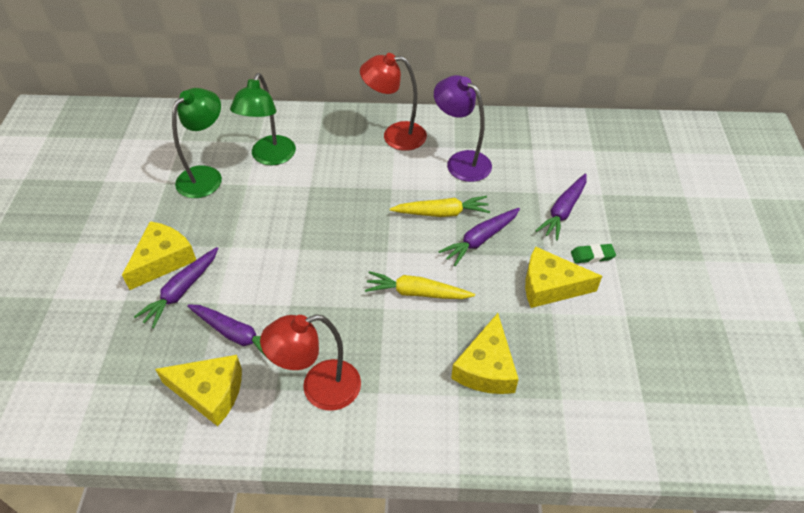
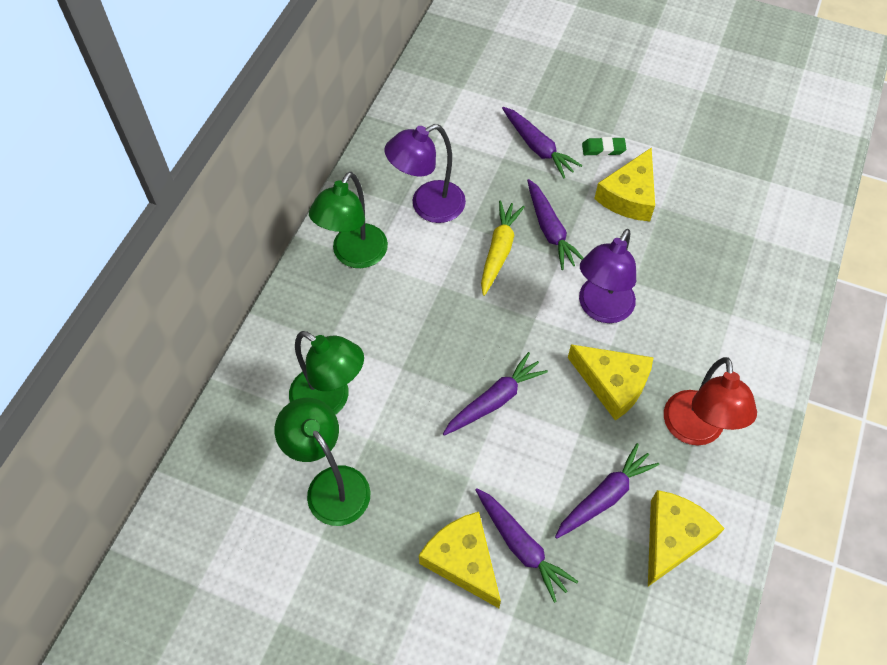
camera: 70 degrees left, 10 degrees up
(302, 245) = (494, 400): none -> purple carrot
(395, 135) = (354, 255): red lamp -> green lamp
(416, 293) = (601, 309): yellow carrot -> purple lamp
(486, 367) = (707, 281): yellow cheese -> yellow cheese (612, 384)
(592, 255) = (603, 149): green eraser -> green eraser turned 75 degrees clockwise

